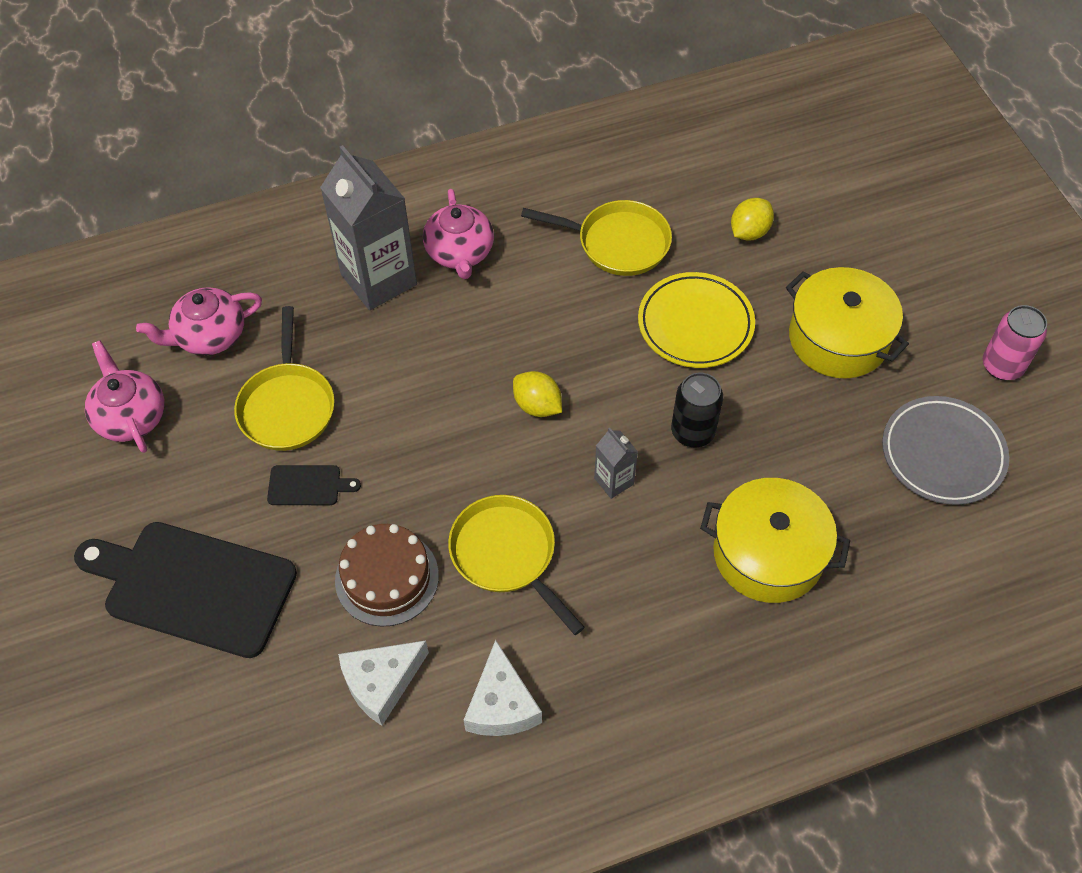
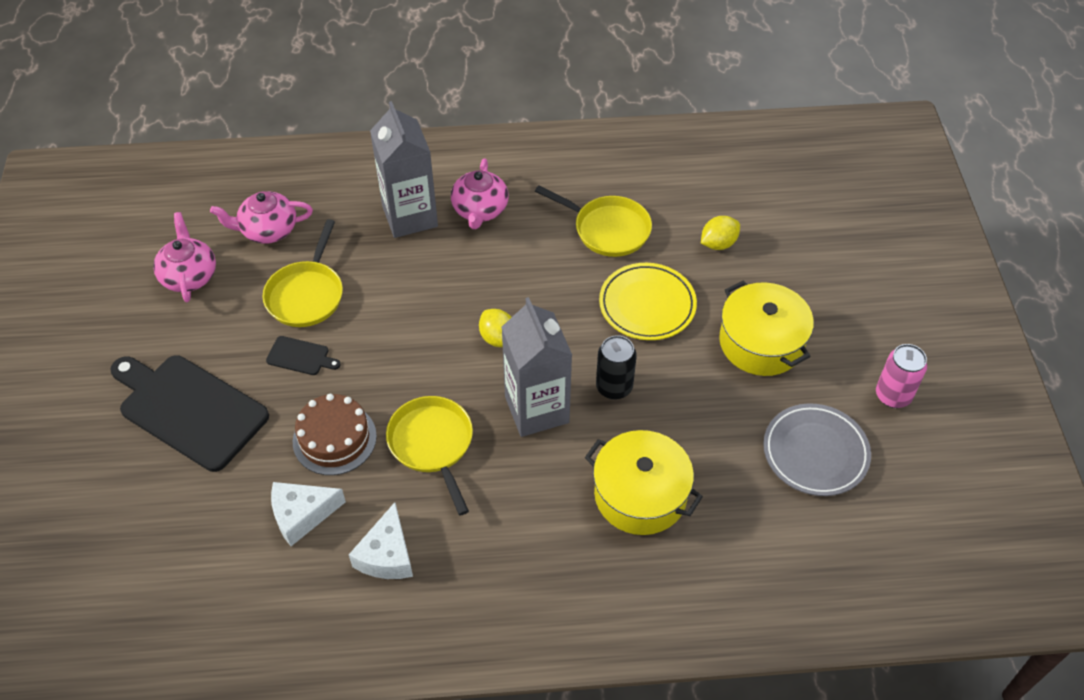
camera: 15 degrees right, 5 degrees down
(614, 481) = (536, 409): grey carton -> grey carton, size x2.16

